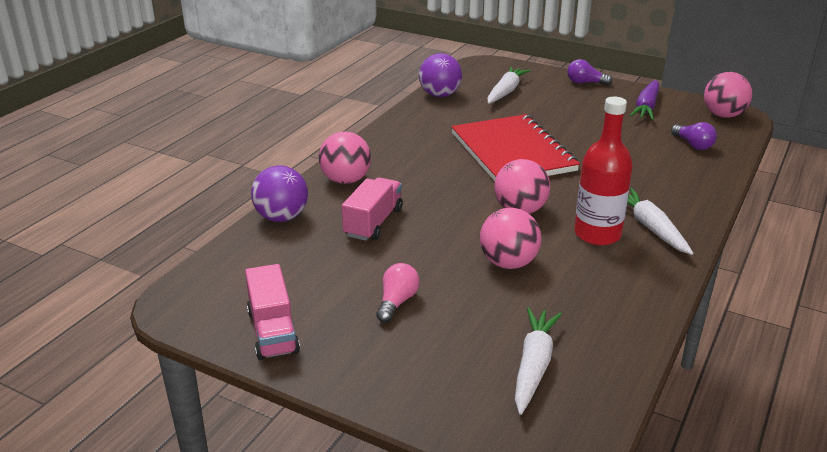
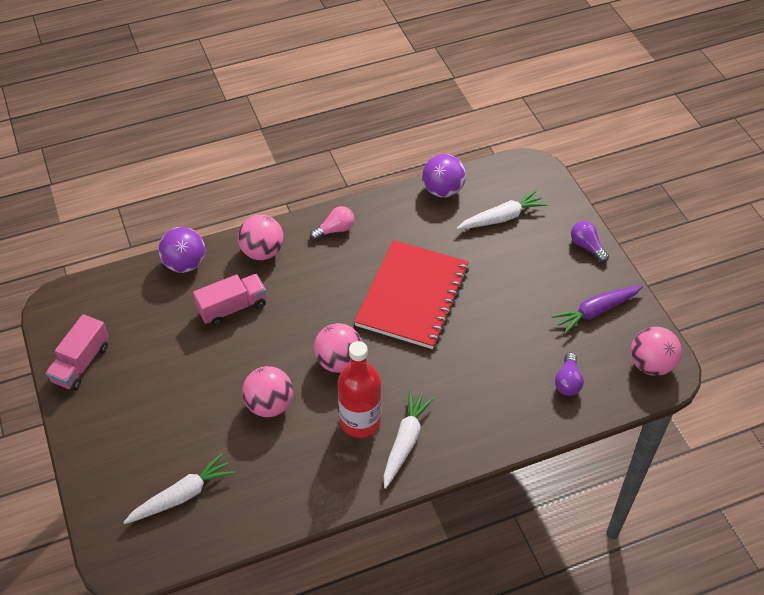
camera: 40 degrees right, 20 degrees up
(397, 302) = (168, 389): pink light bulb -> pink light bulb (335, 230)

